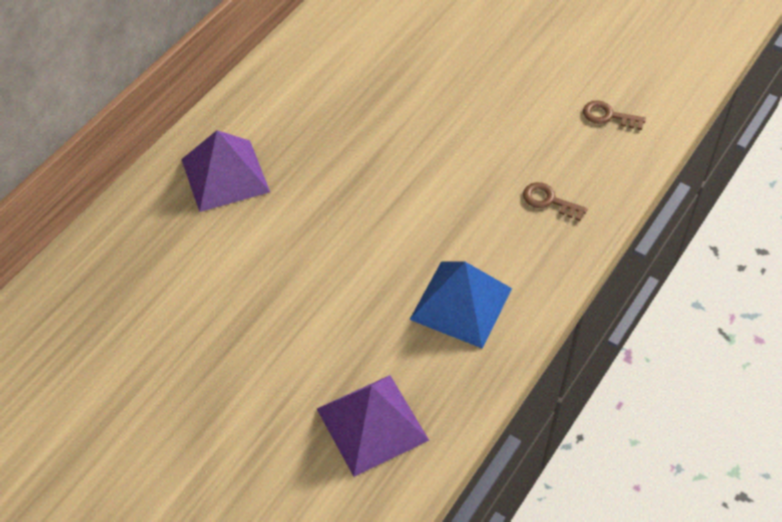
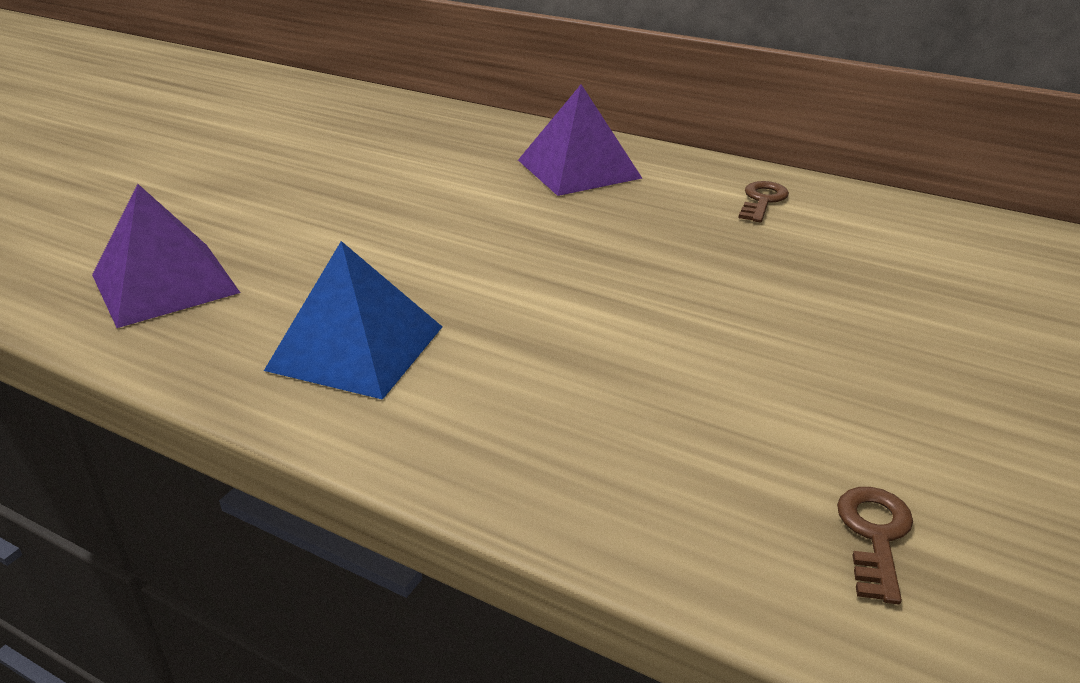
camera: 85 degrees right, 20 degrees down
(549, 201) = (592, 442): brown key -> brown key (762, 200)

